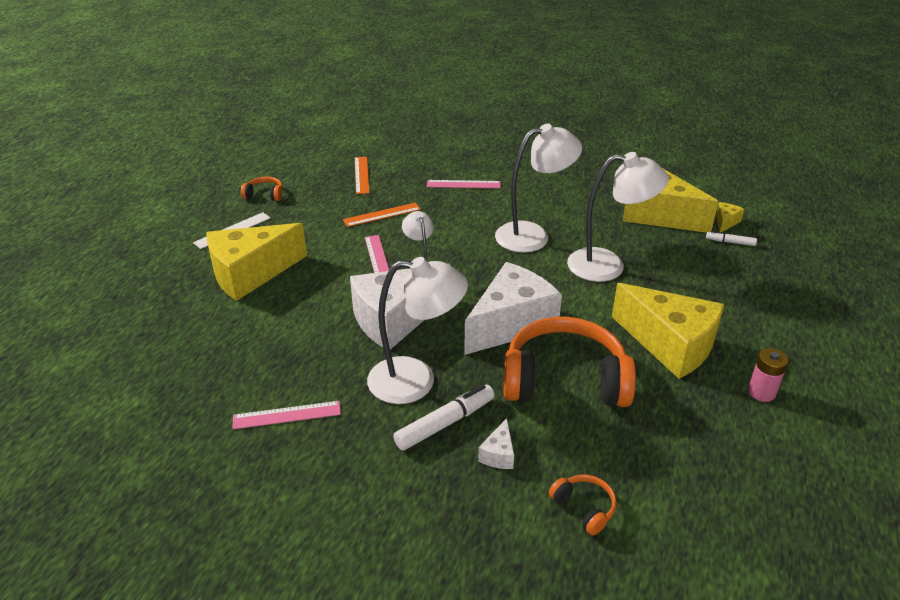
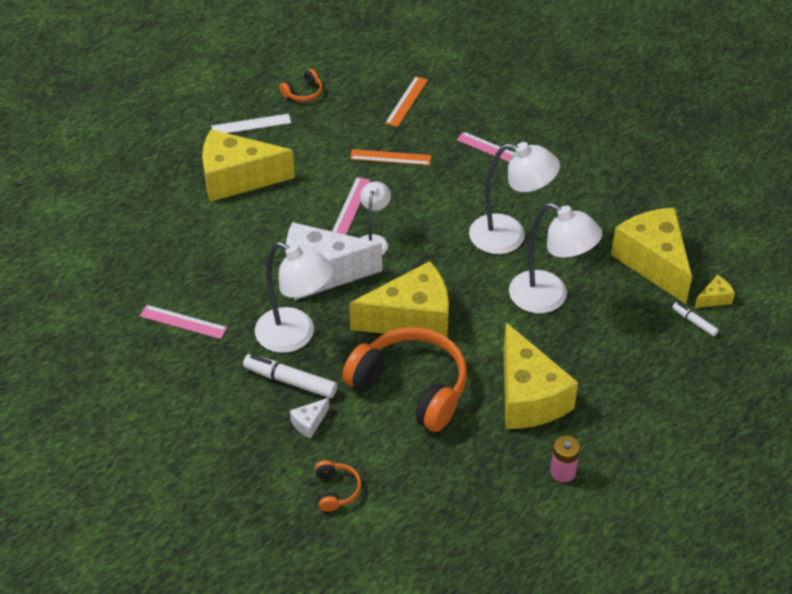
camera: 30 degrees right, 10 degrees up
(264, 195) = (303, 93): orange headphones -> orange headphones turned 105 degrees clockwise
(445, 423) = (290, 381): white marker -> white marker turned 150 degrees counterclockwise
(511, 324) = (411, 318): white cheese -> yellow cheese

